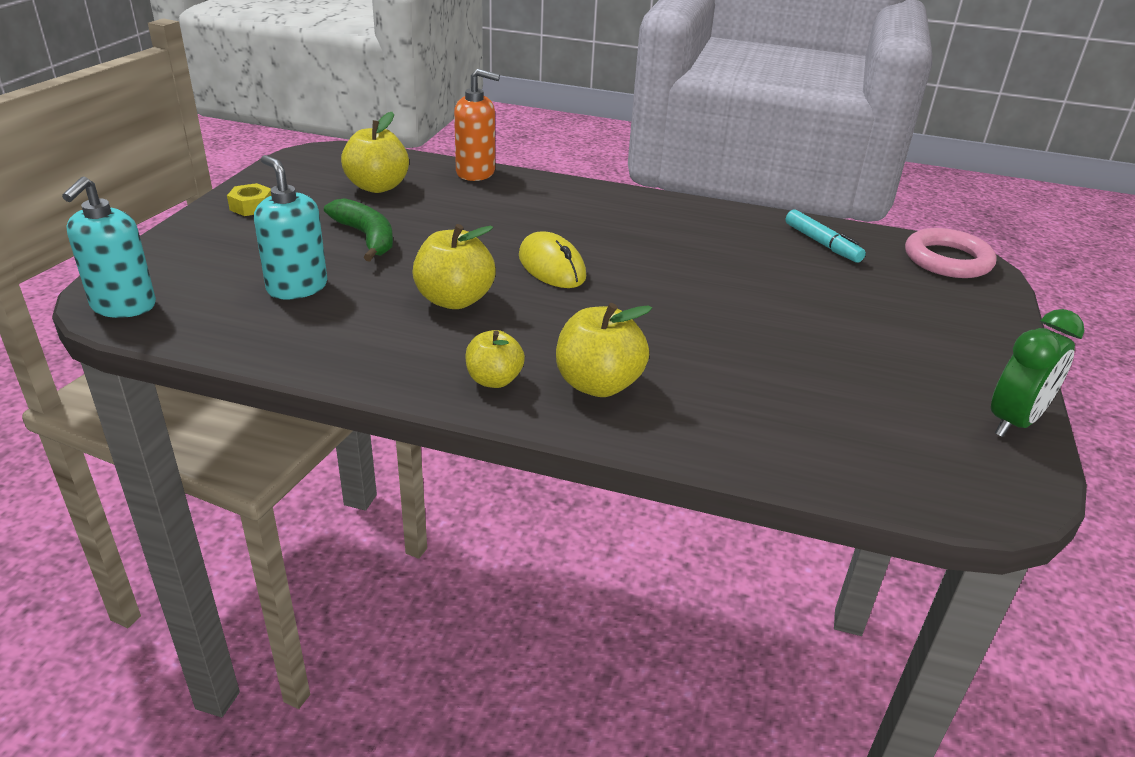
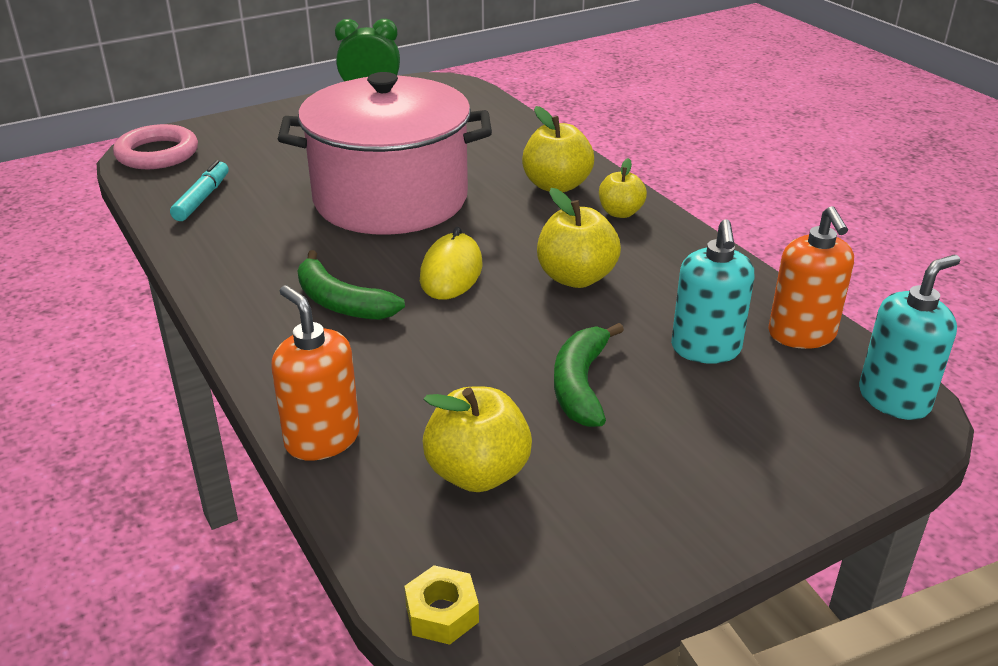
camera: 135 degrees left, 0 degrees up
(221, 327) = (801, 335): none -> orange soap dispenser
(252, 206) = (677, 511): yellow nut -> yellow nut (442, 613)
(585, 223) = (341, 302): none -> green banana
(705, 302) = (390, 199): none -> pink pot

